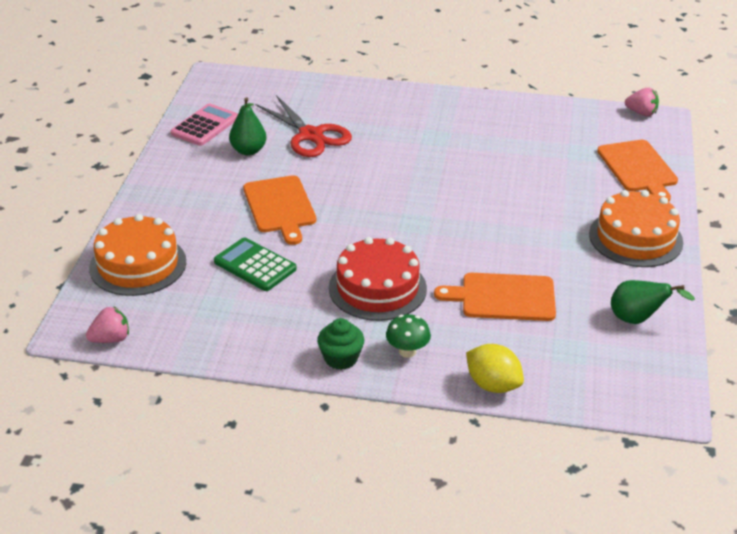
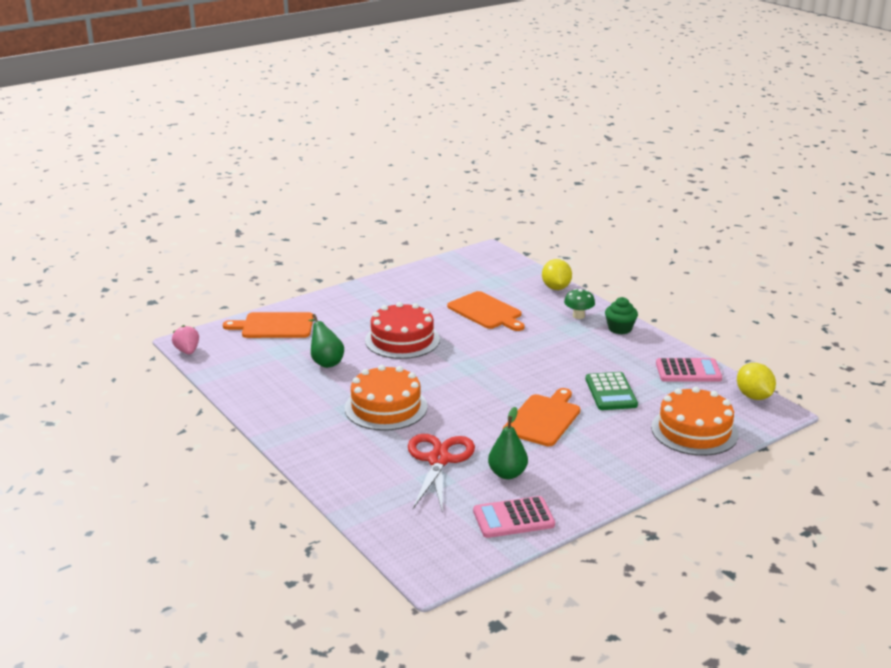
camera: 135 degrees left, 10 degrees down
(111, 339) = (753, 396): pink strawberry -> yellow lemon
(206, 336) = (688, 371): none -> pink calculator
(377, 288) = (550, 346): red cake -> red cake (402, 340)
(635, 238) = (360, 300): orange cake -> orange cake (386, 407)
(637, 319) = (437, 276): green pear -> green pear (326, 362)
(638, 168) = (274, 326): orange cutting board -> orange cutting board turned 120 degrees counterclockwise

